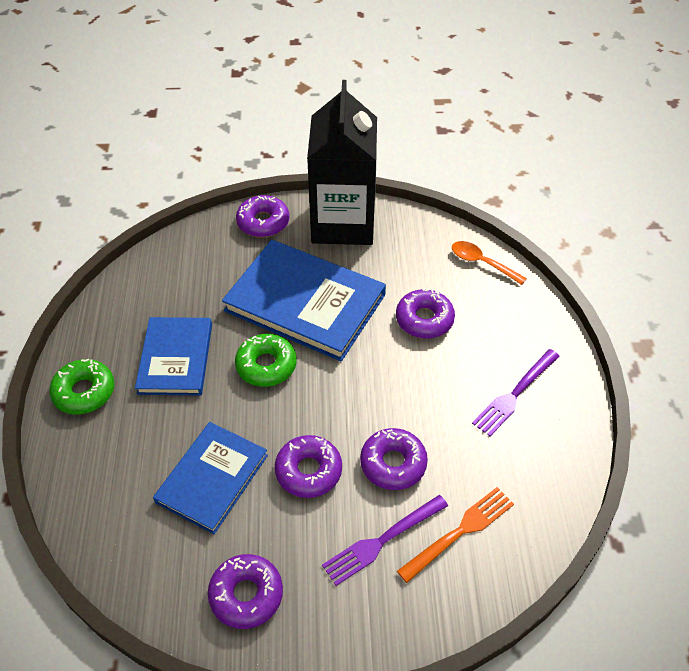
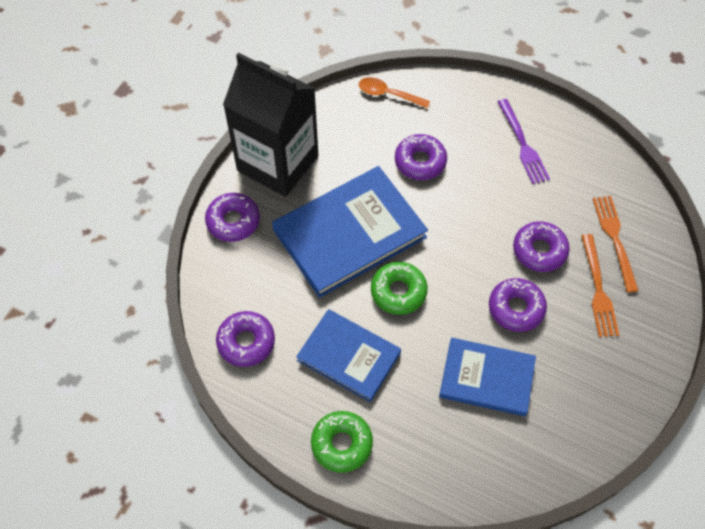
camera: 60 degrees left, 10 degrees up
(212, 478) = (486, 378): blue book -> blue book turned 45 degrees counterclockwise
(246, 594) = (598, 397): purple donut -> purple donut (246, 342)
(382, 541) = (598, 290): purple fork -> orange fork
(482, 263) = (388, 94): orange spoon -> orange spoon turned 45 degrees clockwise

